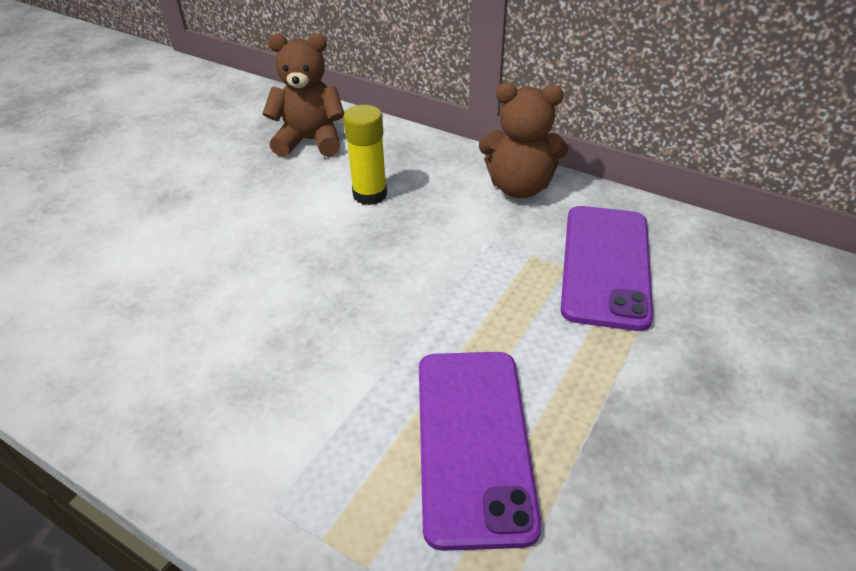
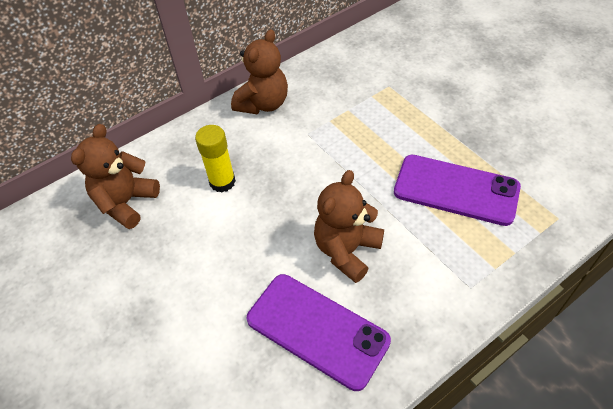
camera: 65 degrees left, 10 degrees up
(301, 335) = (347, 250): none -> brown teddy bear
(606, 265) = (355, 93): purple phone -> purple phone (317, 330)

